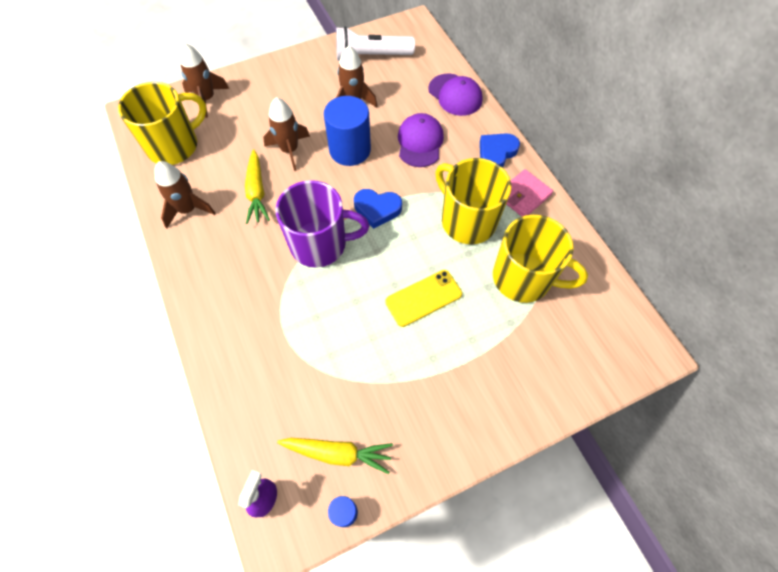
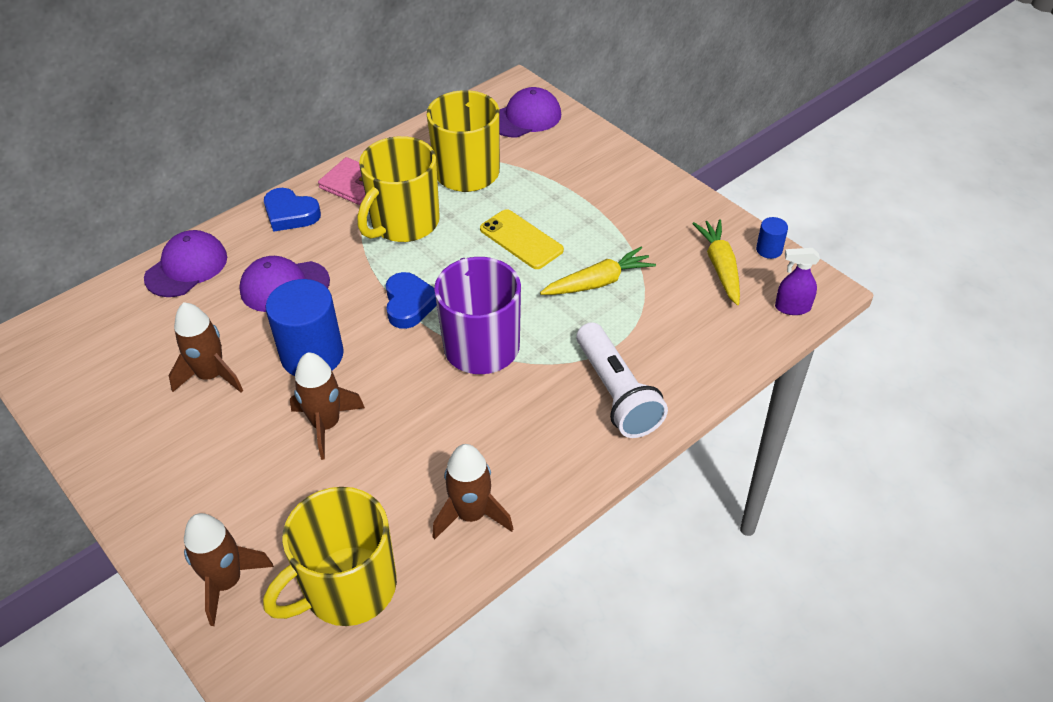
camera: 105 degrees left, 15 degrees down
(174, 146) = (347, 588): yellow mug -> yellow mug turned 75 degrees counterclockwise
(256, 192) = (415, 439): yellow carrot -> yellow carrot (598, 282)
(371, 56) = (103, 377): white flashlight -> white flashlight (616, 393)
(598, 346) = (525, 117): none -> purple cap

